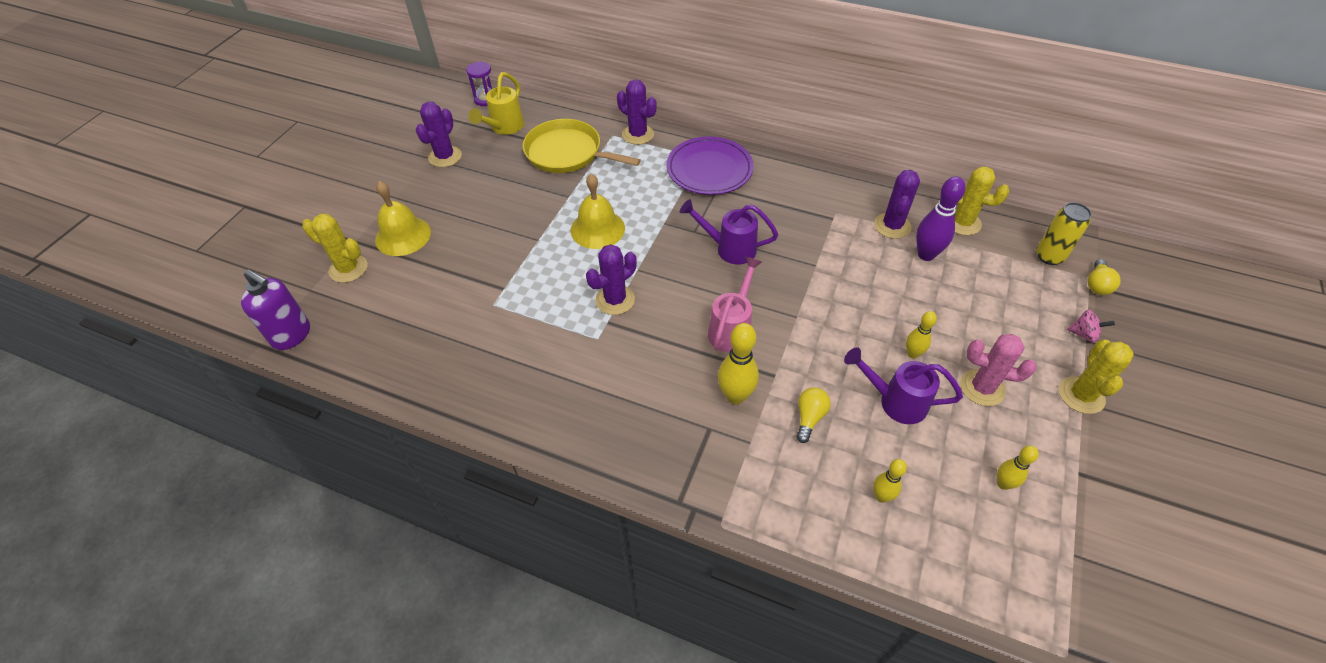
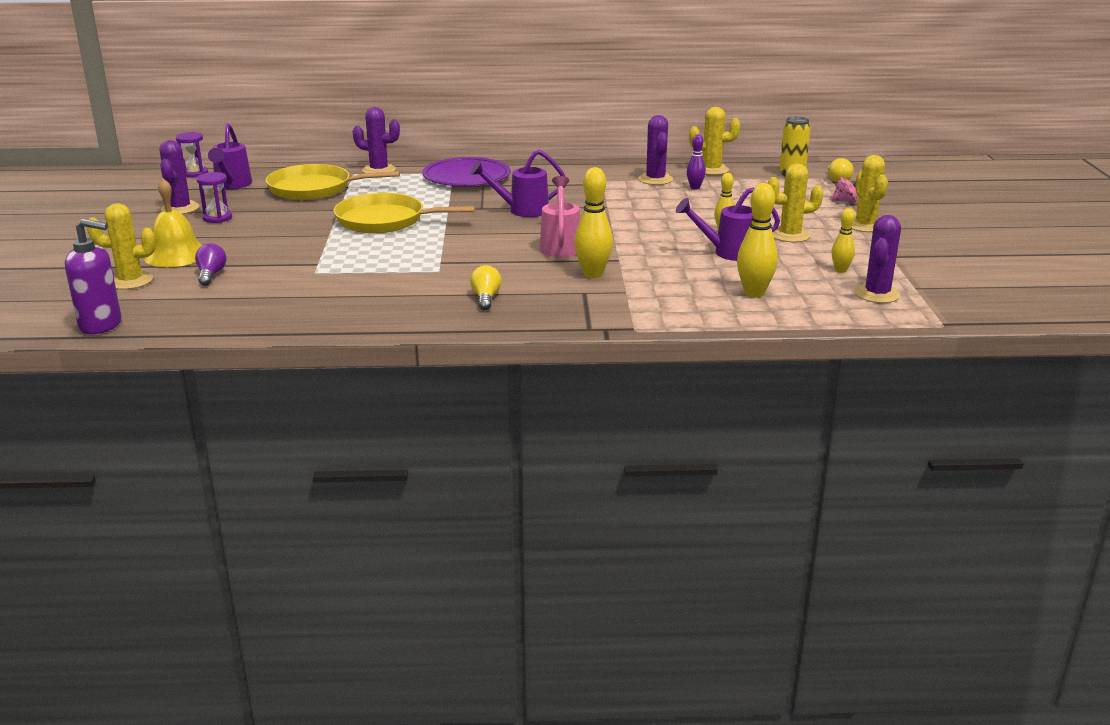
camera: 25 degrees left, 25 degrees down
(412, 279) = (211, 275): none -> purple light bulb
(465, 182) = (217, 218): none -> purple hourglass
(504, 128) = (231, 185): yellow watering can -> purple watering can
(597, 229) = (385, 220): yellow bell -> yellow pan
(615, 300) = (437, 250): purple cactus -> purple cactus (877, 294)
(809, 418) = (665, 272): yellow light bulb -> yellow light bulb (486, 298)
(881, 496) = (754, 293): yellow bowling pin -> yellow bowling pin, size x1.68
(926, 254) = (695, 188): purple bowling pin -> purple bowling pin, size x0.60
(982, 388) = (790, 235): pink cactus -> yellow cactus

